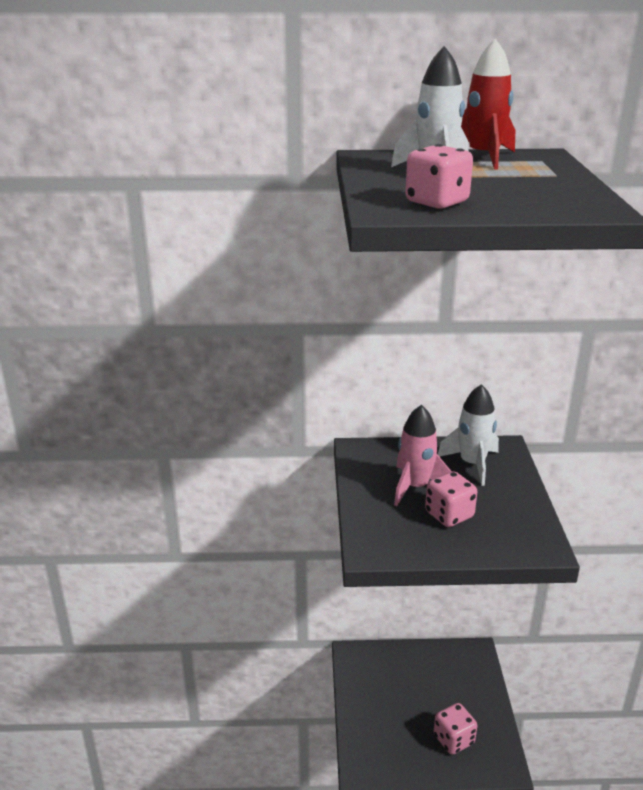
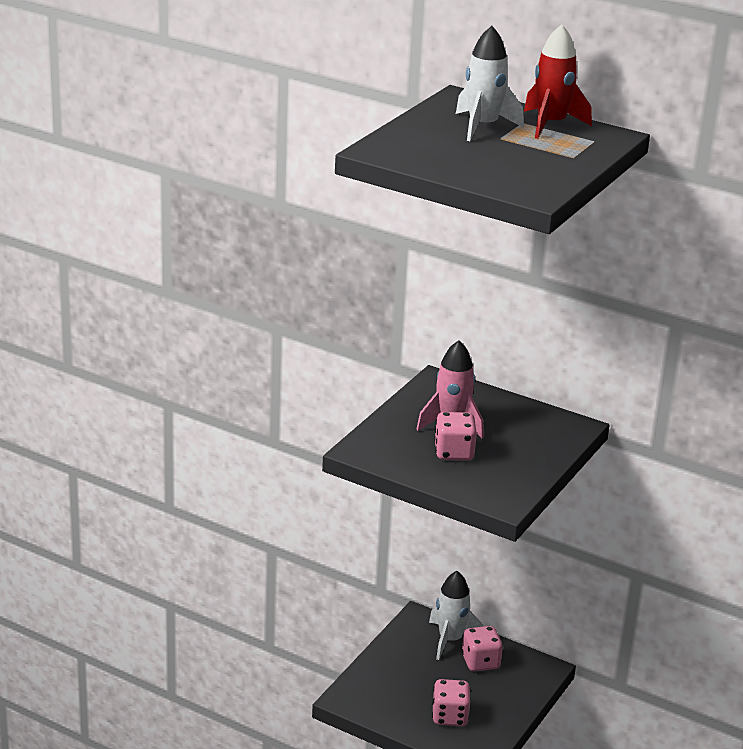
camera: 30 degrees right, 0 degrees up
(436, 202) = (426, 153): pink dice -> pink dice (480, 662)
(472, 464) = (526, 427): white rocket -> white rocket (450, 640)

